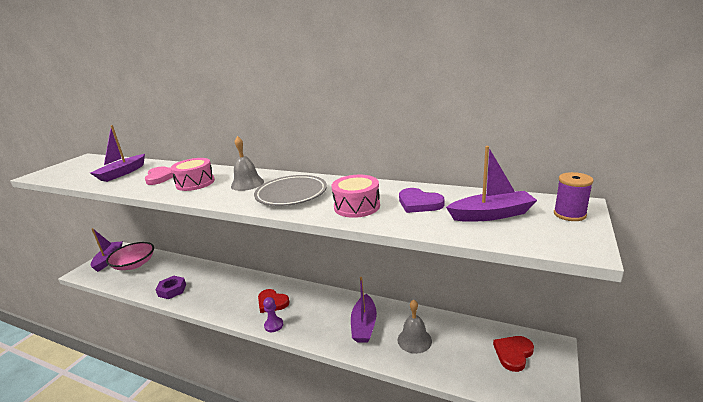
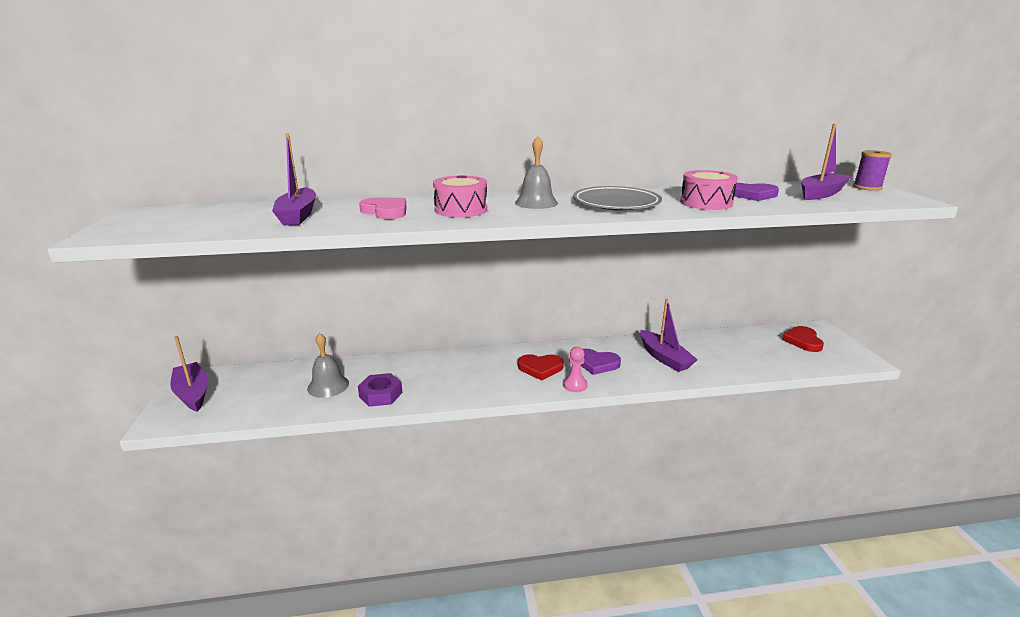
camera: 35 degrees left, 0 degrees up
(134, 264) = (258, 386): pink bowl -> none
(274, 325) = (575, 385): purple pawn -> pink pawn
(311, 312) = (597, 363): none -> purple heart
(414, 340) = (722, 355): grey bell -> grey bell (328, 386)

